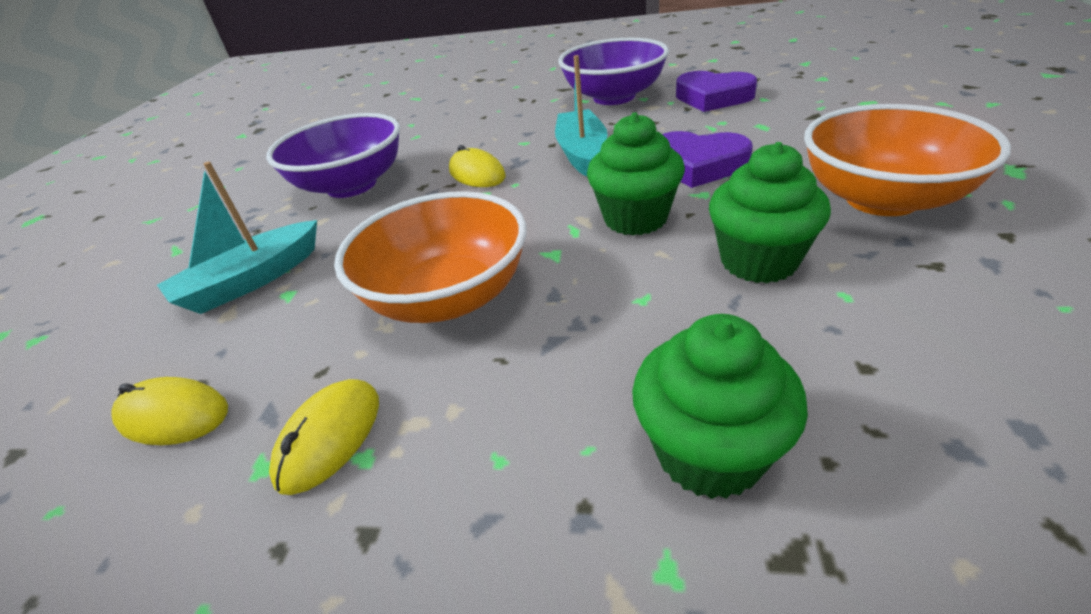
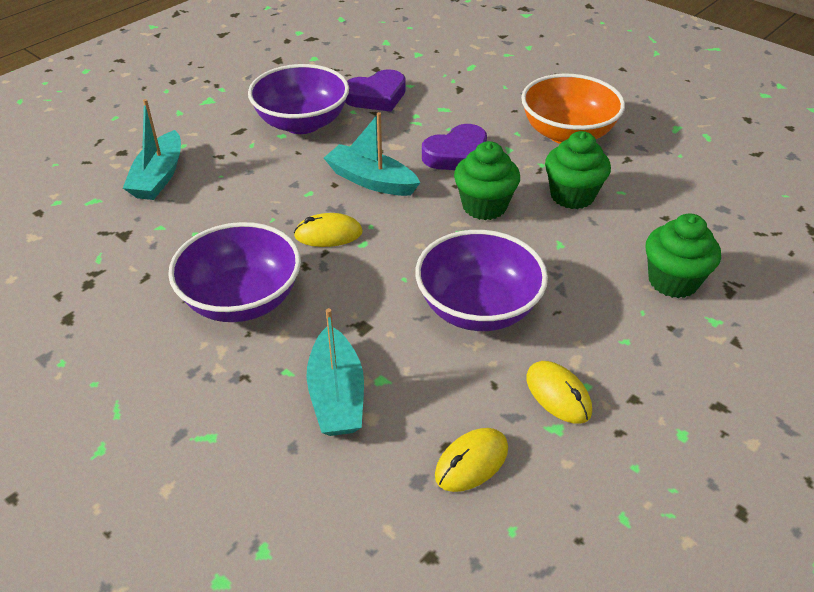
camera: 60 degrees left, 5 degrees up
(448, 297) = (478, 308): orange bowl -> purple bowl
(467, 98) = (159, 176): none -> turquoise boat

